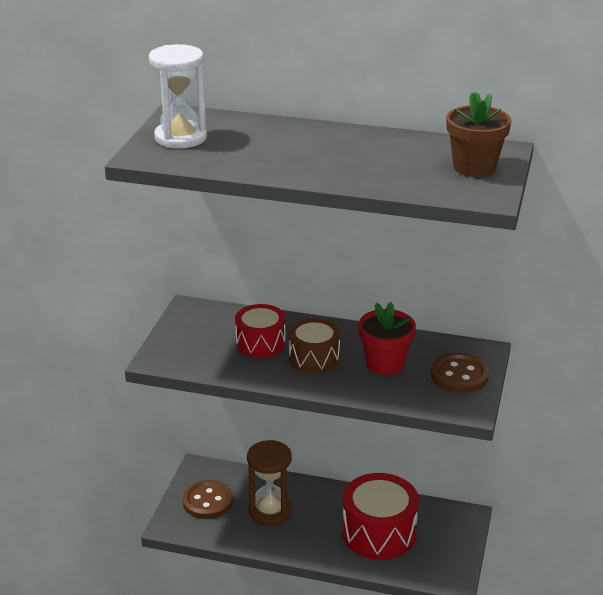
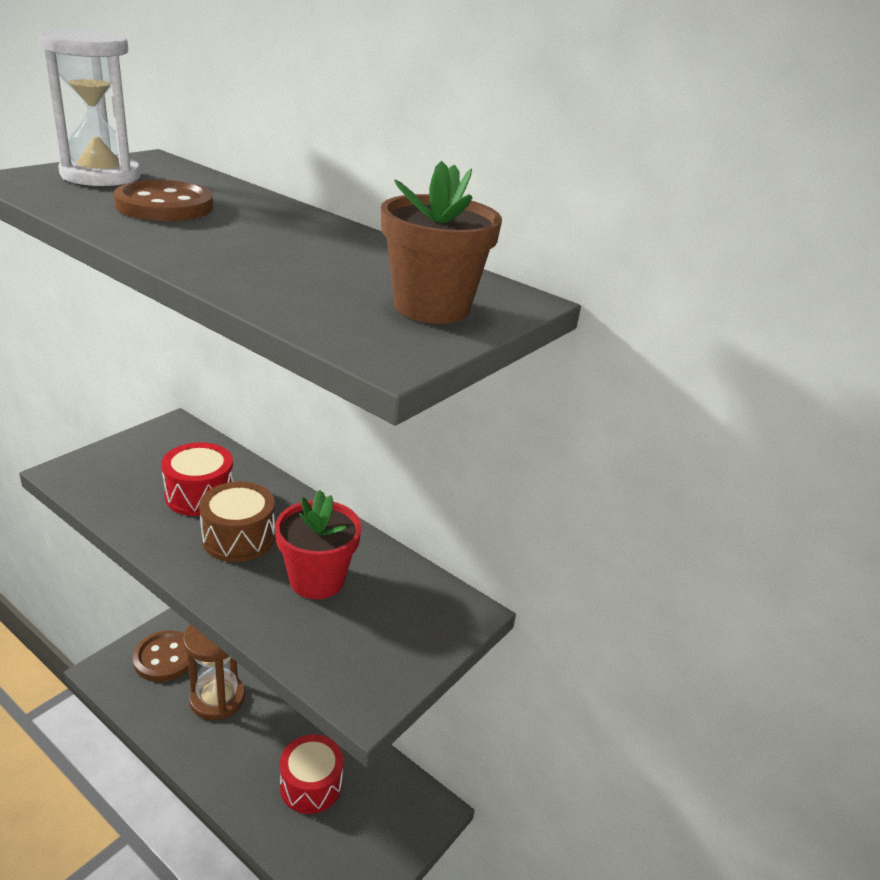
camera: 20 degrees right, 0 degrees up
(379, 532) = (311, 785): red drum -> red drum, size x0.63
(459, 375) = (398, 637): brown button -> brown button (165, 206)

